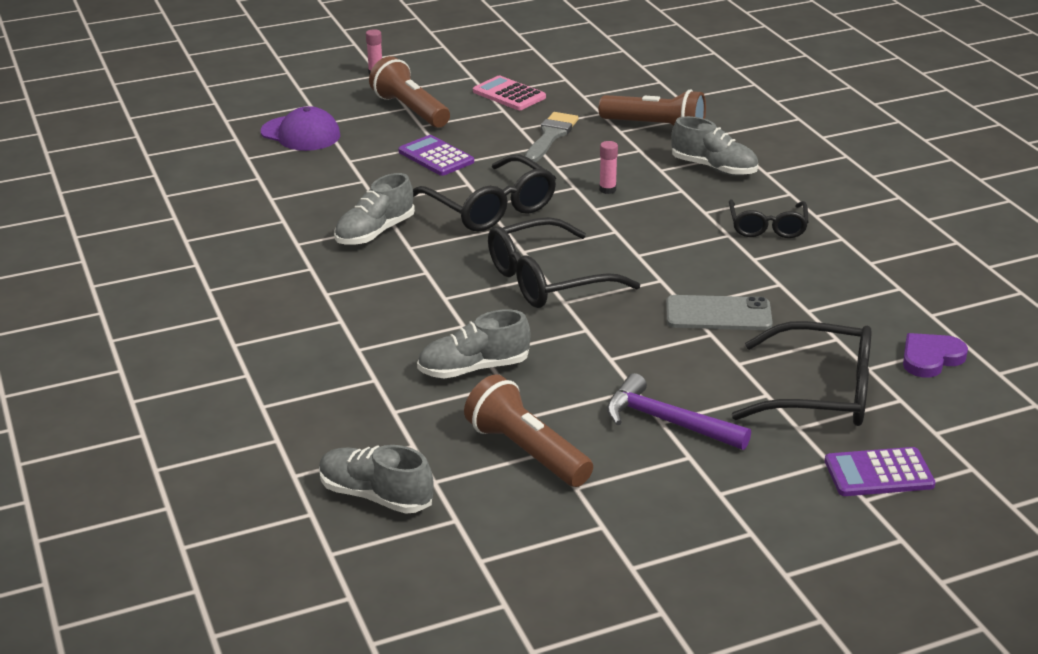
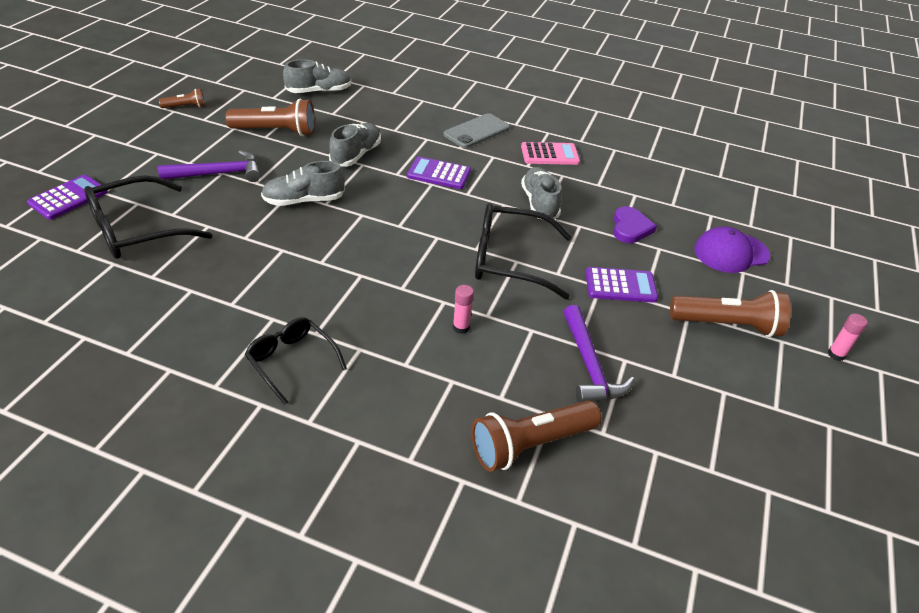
camera: 130 degrees right, 10 degrees up
(419, 303) = (439, 174): none -> purple calculator
(509, 94) = (707, 402): pink calculator -> pink calculator (549, 154)
(547, 280) = (392, 224): black glasses -> none
(551, 136) = (589, 366): grey brush -> purple hammer
(606, 567) = (185, 106): none -> brown flashlight
(714, 168) = (411, 414): grey shoe -> grey shoe (304, 201)
(718, 314) = (253, 254): grey phone -> grey phone (476, 131)
(930, 358) = (67, 293): purple heart -> purple heart (630, 228)

